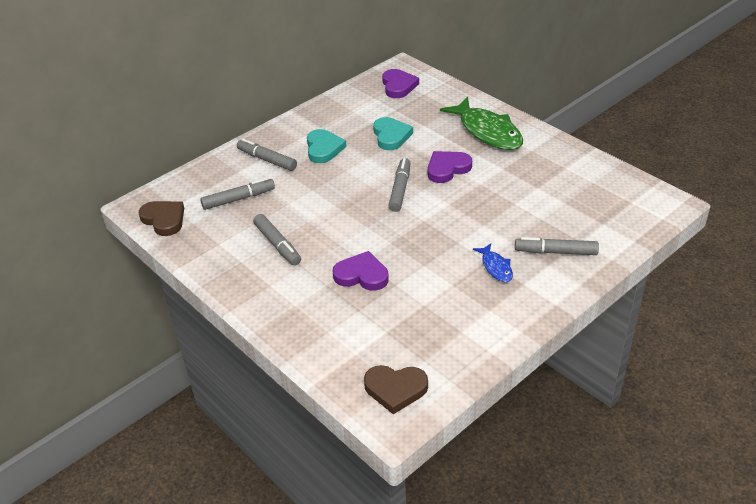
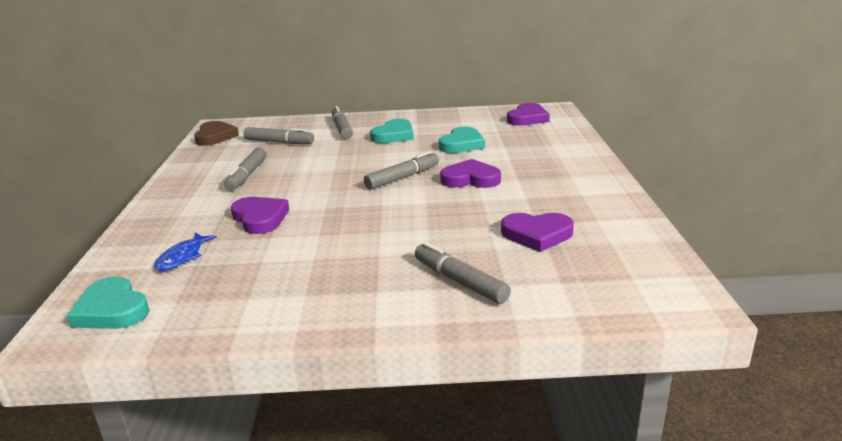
camera: 40 degrees right, 15 degrees down
(395, 389) = (112, 310): brown heart -> turquoise heart
(487, 131) = (558, 168): green fish -> none
(496, 267) = (376, 265): blue fish -> blue fish (182, 257)
(549, 196) = (537, 234): none -> purple heart

